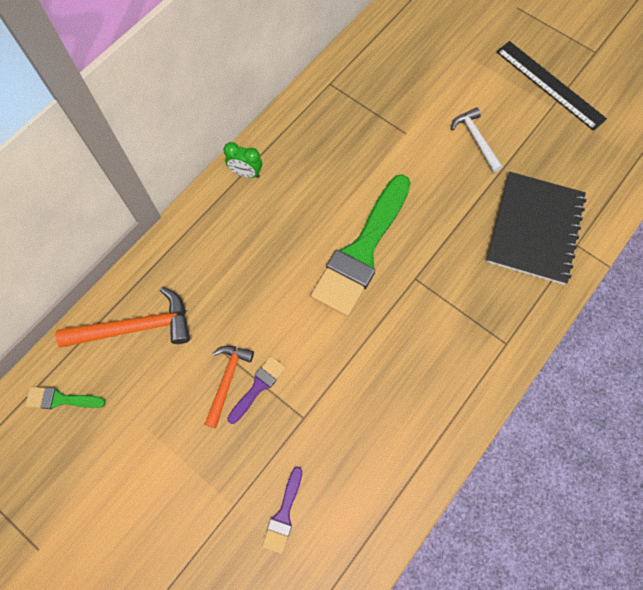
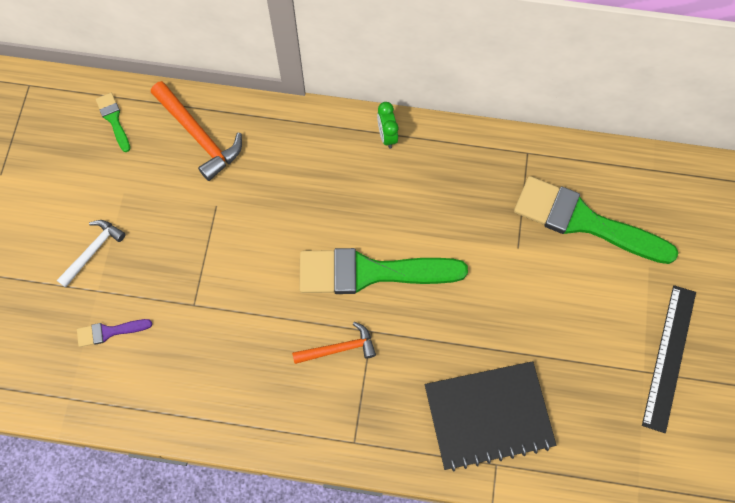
camera: 60 degrees right, 0 degrees up
(227, 380) = (192, 229): orange hammer -> orange hammer (339, 348)
(258, 387) = (200, 255): purple brush -> none
(411, 78) = (584, 221): none -> green brush
(475, 139) = (553, 315): white hammer -> white hammer (93, 251)

